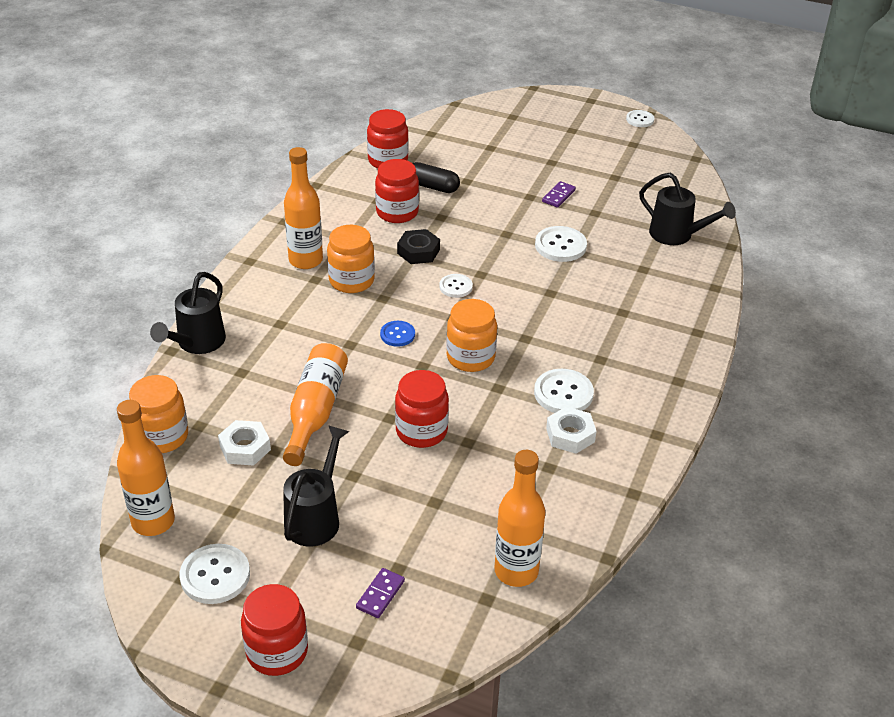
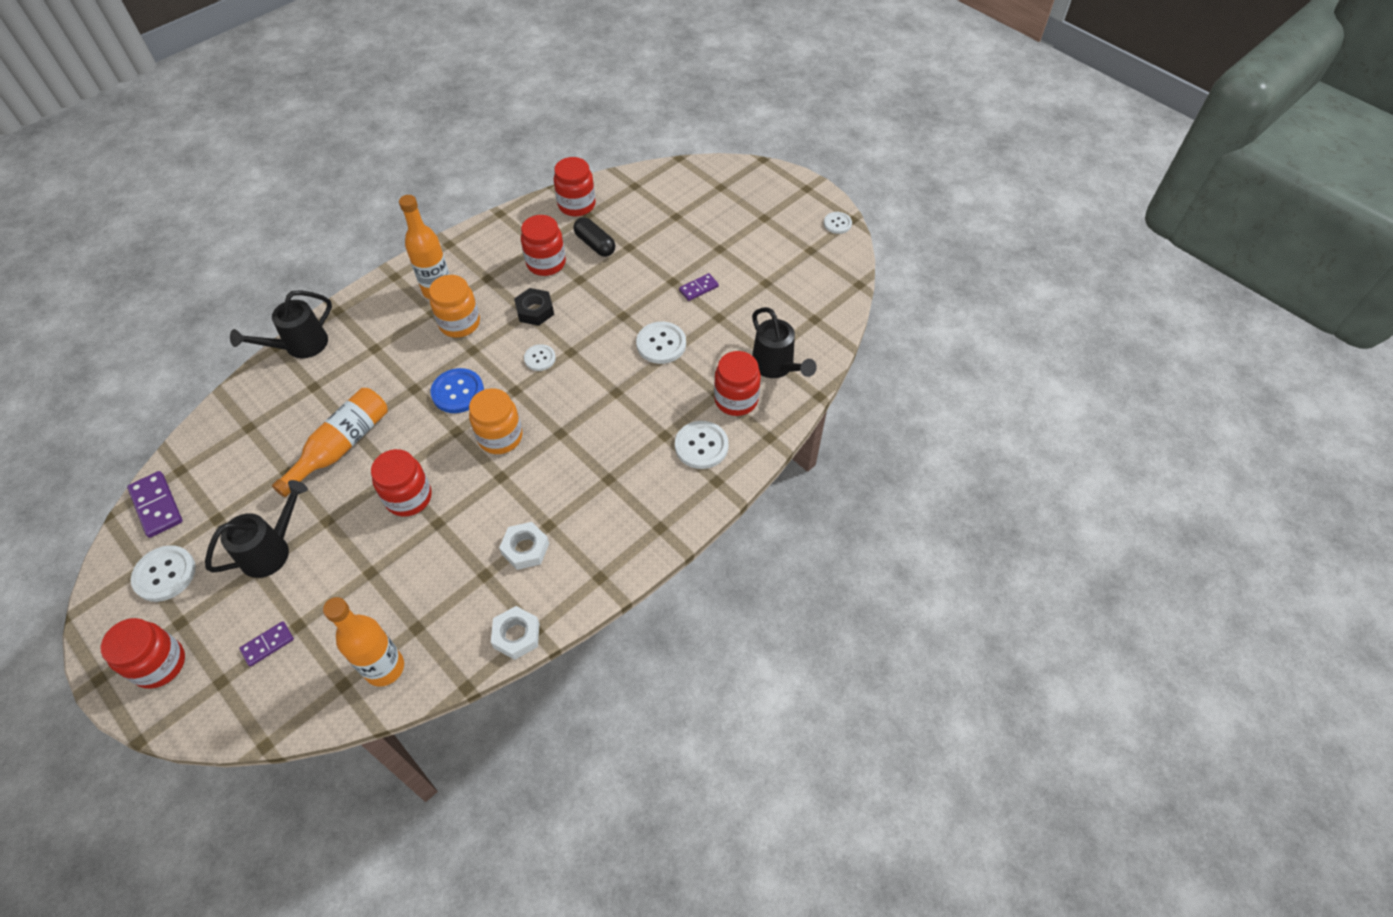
camera: 25 degrees right, 15 degrees up
(153, 521) = (156, 506): orange bottle -> purple domino
(162, 437) = (215, 428): orange jar -> none
(245, 448) = (266, 462): white nut -> white nut (516, 635)
(397, 335) = (458, 392): blue button -> blue button, size x1.62
(563, 393) = (550, 503): white button -> white button (701, 446)
(663, 268) = (736, 399): none -> red jar

